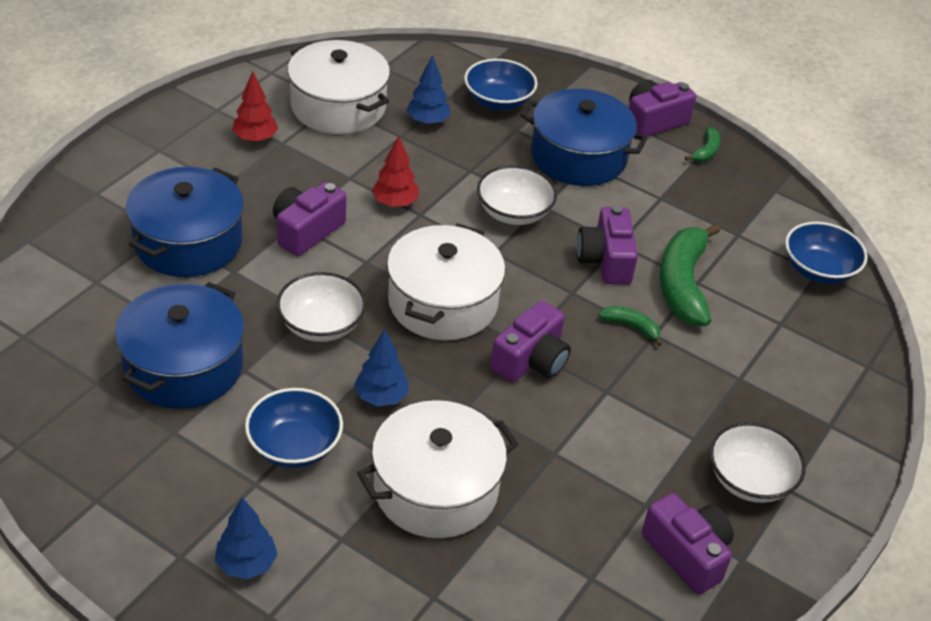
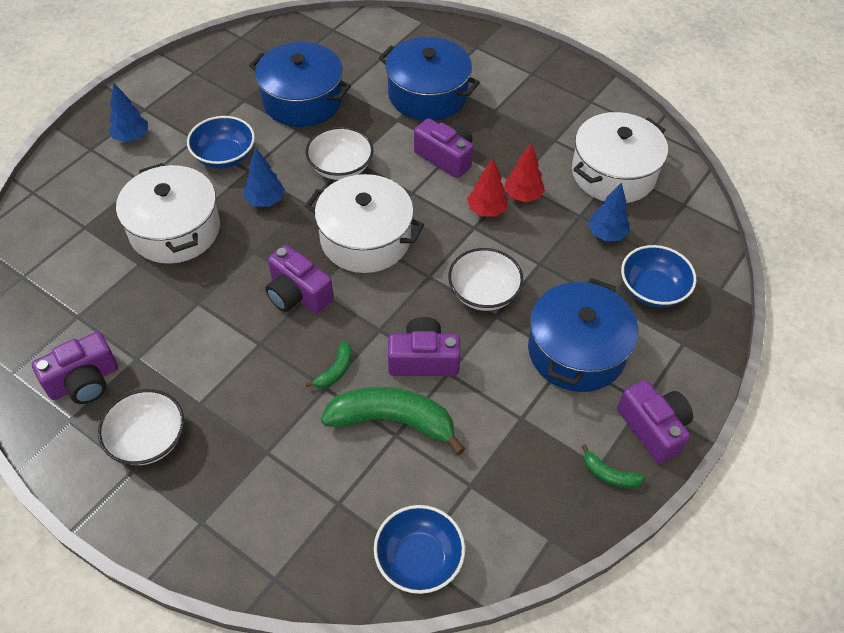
camera: 95 degrees right, 10 degrees up
(255, 139) = (557, 124): red tree -> red tree (522, 196)

